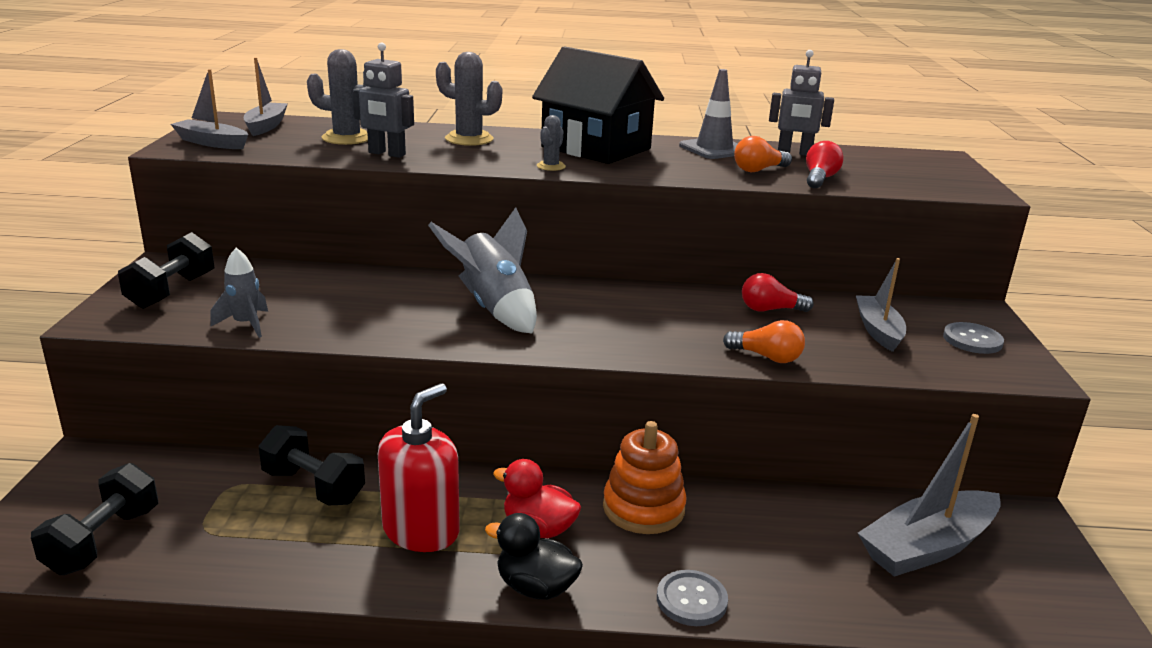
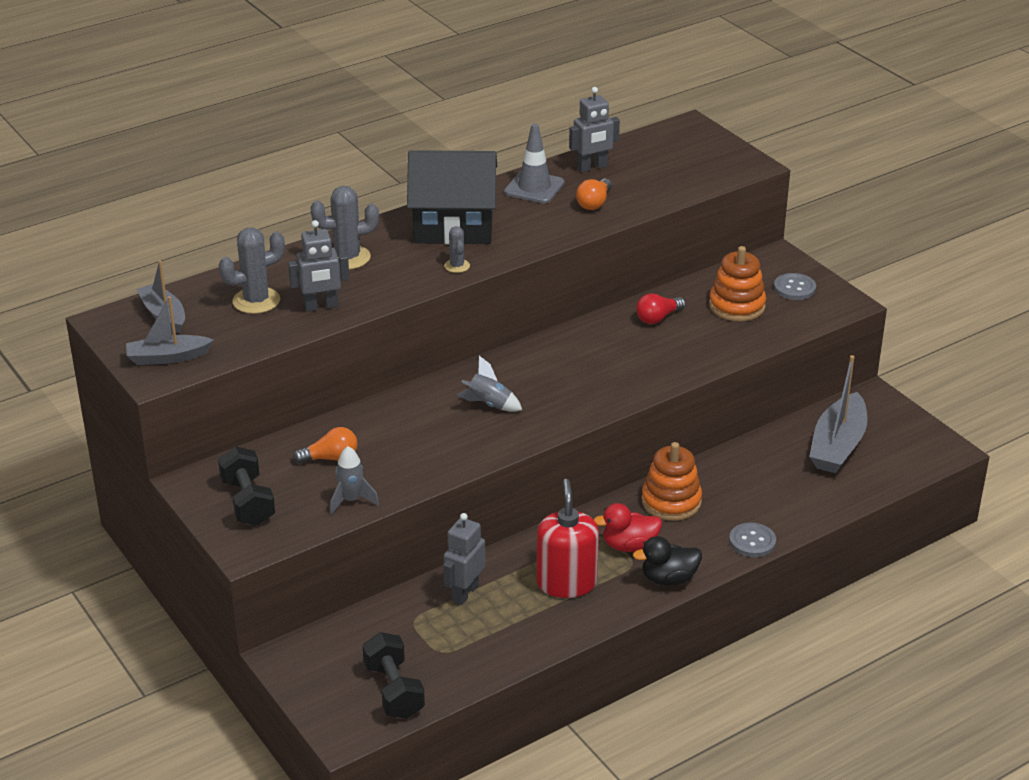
camera: 35 degrees left, 10 degrees up
(313, 487) = (464, 593): black dumbbell -> grey robot
(494, 309) = (489, 405): grey rocket -> grey rocket, size x0.57
(766, 357) = (697, 362): orange light bulb -> orange light bulb (330, 458)
(819, 179) = (643, 197): red light bulb -> none
(878, 330) = (737, 306): grey boat -> orange stacking toy

